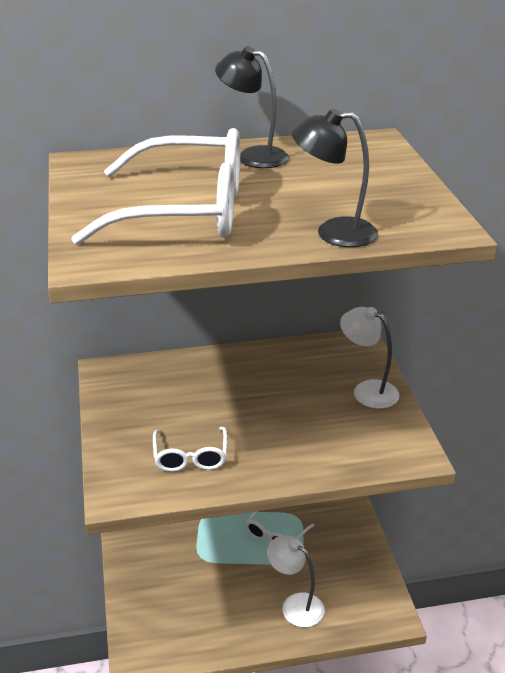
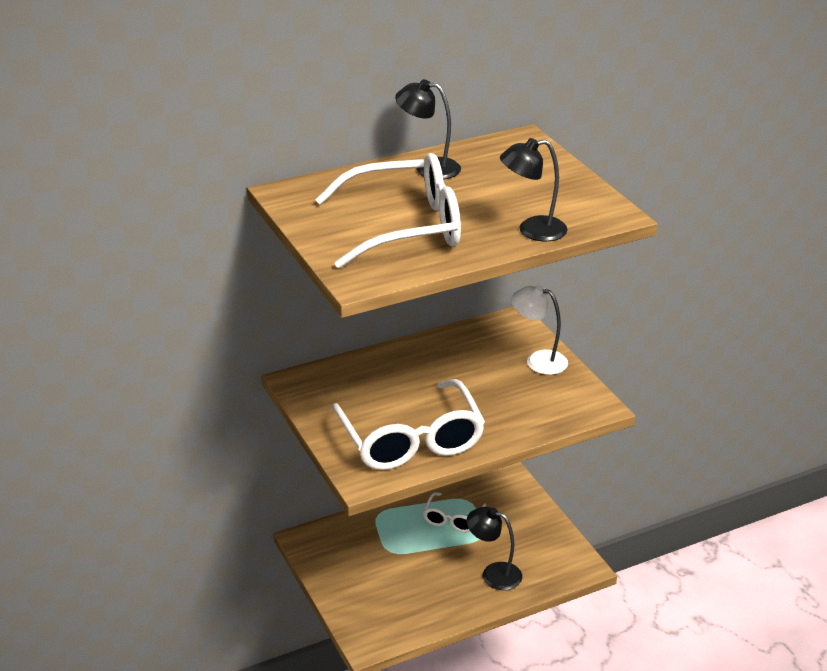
camera: 15 degrees left, 0 degrees up
(190, 457) = (411, 440): white glasses -> white glasses, size x2.06
(295, 605) = (493, 573): white lamp -> black lamp

